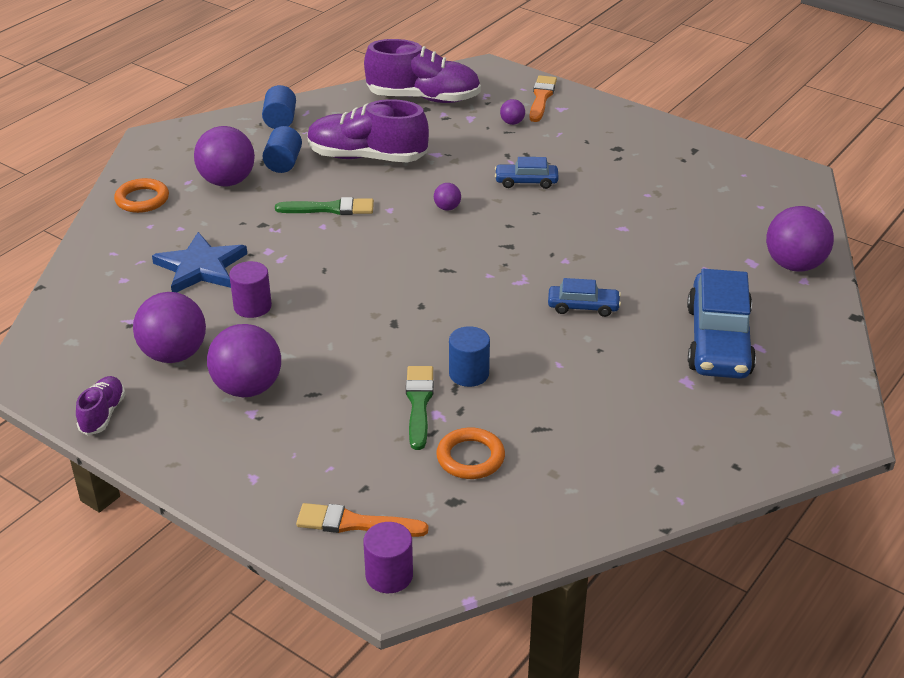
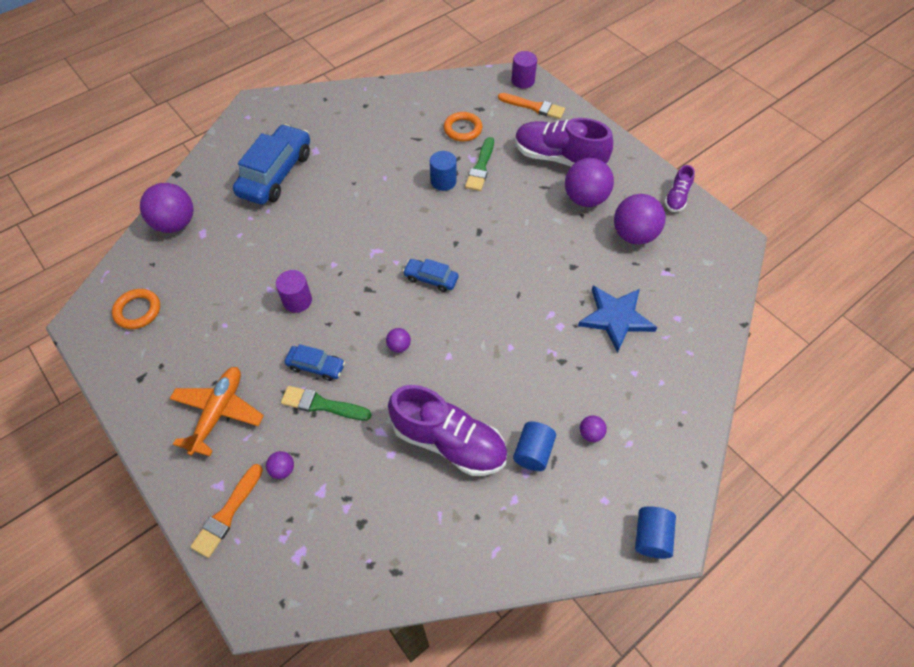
camera: 165 degrees left, 20 degrees up
(142, 199) = (672, 423): orange ring -> orange ring (138, 311)
(227, 181) = (590, 433): purple ball -> purple ball, size x0.45
(252, 306) = (577, 267): purple cylinder -> purple cylinder (297, 300)
(280, 121) = (527, 539): blue cylinder -> blue cylinder (651, 537)
(330, 209) = (500, 369): green brush -> green brush (322, 404)
(423, 98) = (356, 548): purple shoe -> purple shoe (559, 158)
(583, 307) = (345, 218): blue car -> blue car (431, 279)
(598, 142) = (218, 413): none -> orange plane

